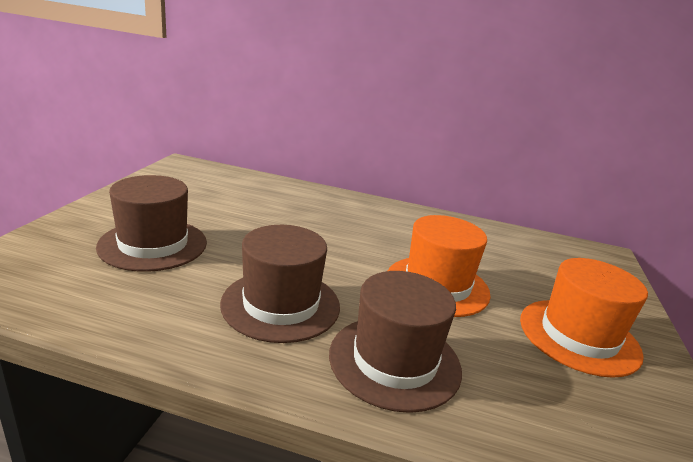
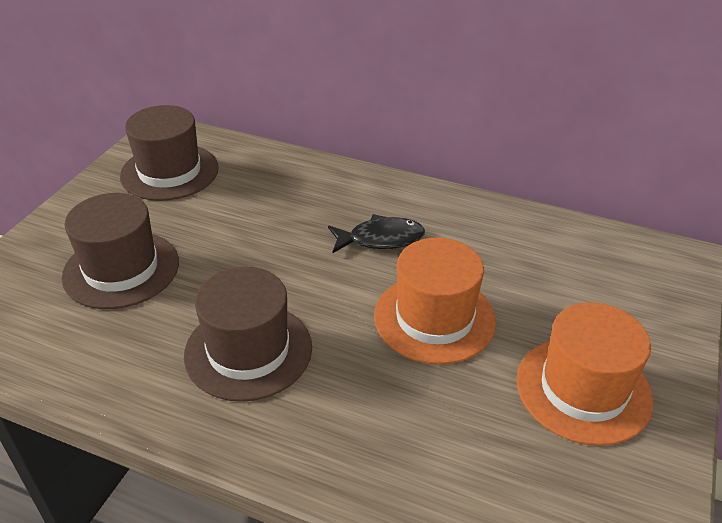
camera: 10 degrees right, 15 degrees up
(375, 234) = (381, 239): none -> black fish
(394, 361) = (355, 423): brown hat -> brown hat (169, 172)

